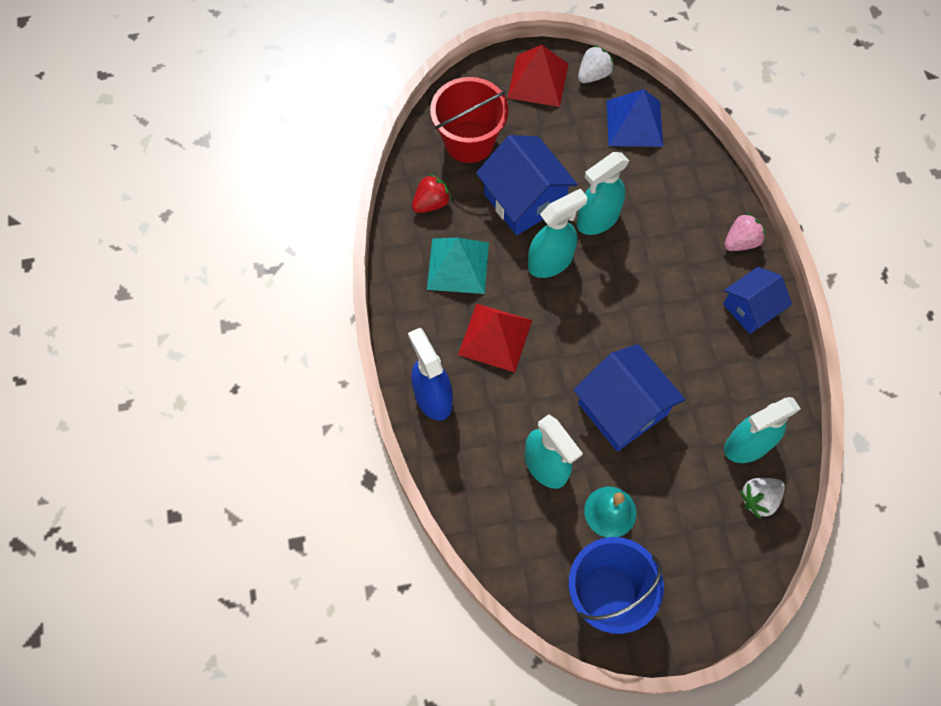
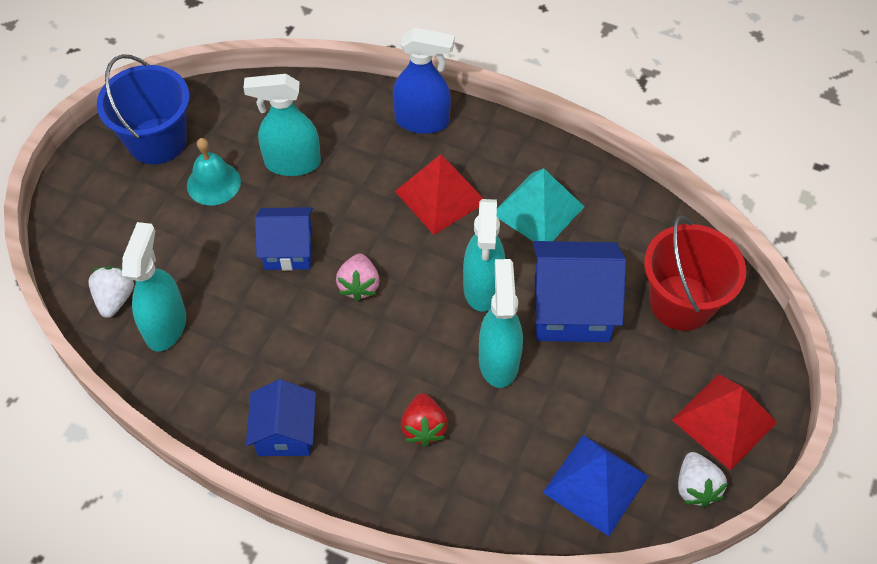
camera: 125 degrees right, 10 degrees down
(431, 203) = (626, 227): red strawberry -> red strawberry (424, 428)
(622, 409) = (288, 250): blue house -> blue house, size x0.65
(741, 241) = (364, 483): pink strawberry -> pink strawberry (359, 286)

